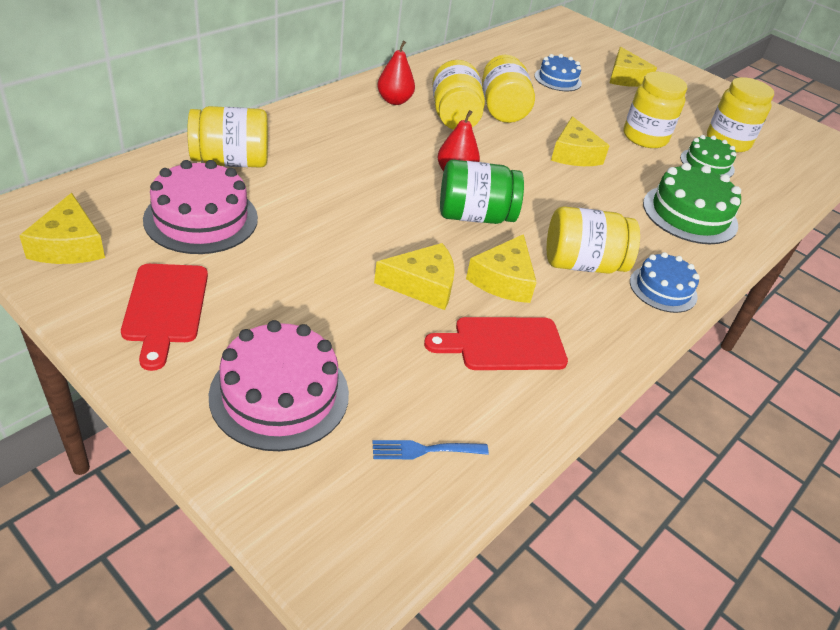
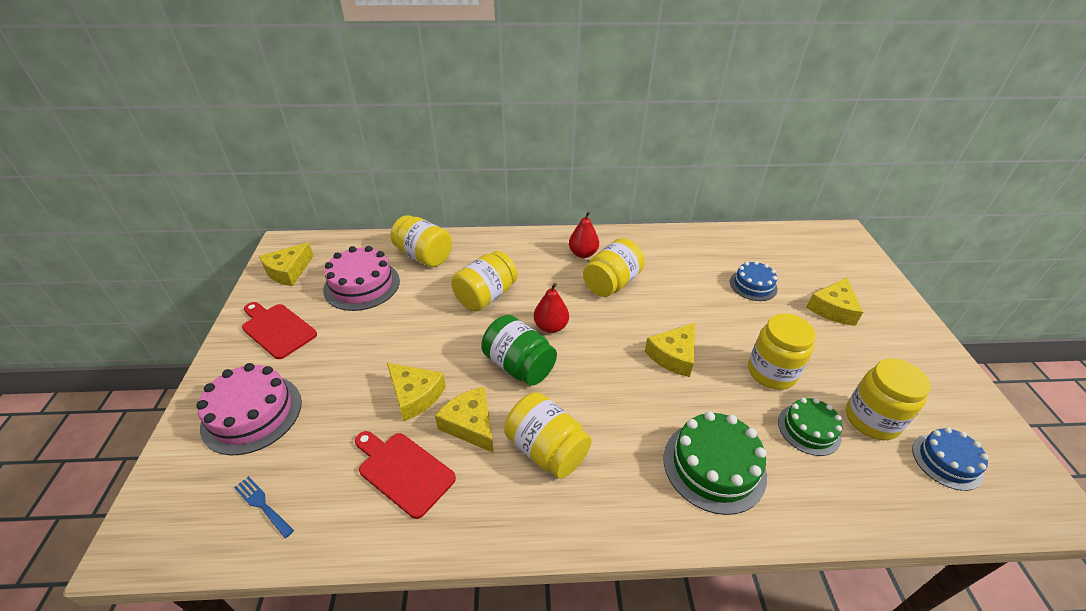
camera: 50 degrees right, 0 degrees up
(165, 308) = (277, 329): red cutting board -> red cutting board turned 90 degrees clockwise
(502, 109) = (661, 292): yellow jar -> yellow jar (486, 296)
(503, 280) = (470, 424): yellow cheese -> yellow cheese turned 75 degrees clockwise
(663, 289) = (585, 514): blue cake -> blue cake (947, 461)

